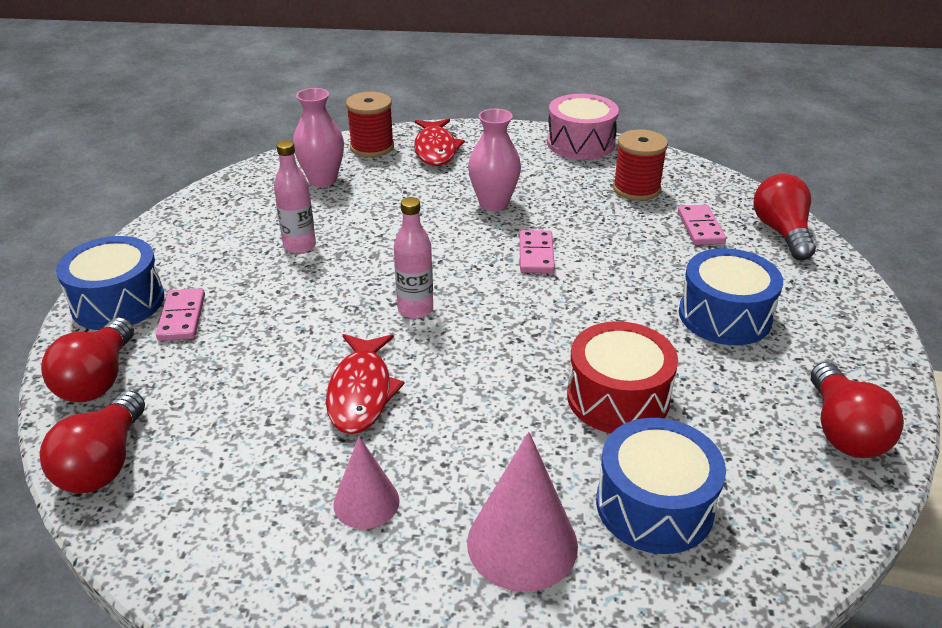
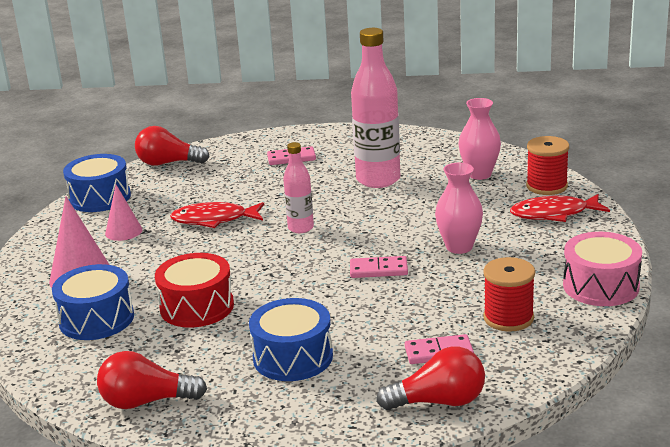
camera: 90 degrees right, 10 degrees down
(98, 379) = (234, 148): red light bulb -> none
(118, 302) = (307, 138): blue drum -> blue drum (100, 198)
(299, 246) = (378, 180): pink bottle -> pink bottle, size x1.83

